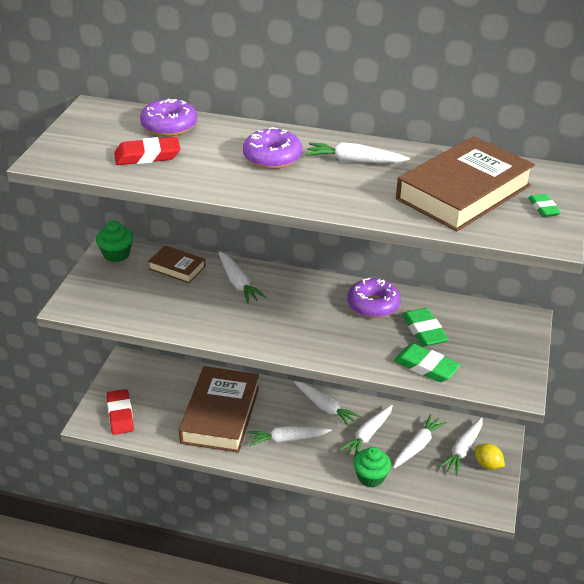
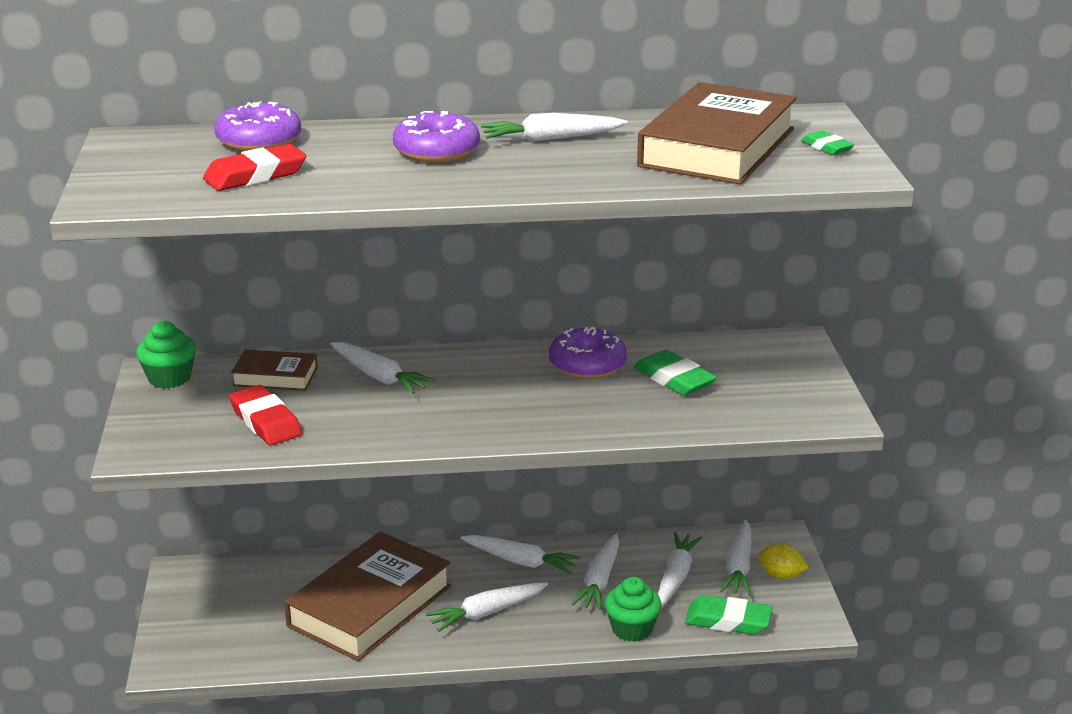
camera: 20 degrees left, 10 degrees down
(120, 414) = (211, 643): red eraser -> red eraser (266, 421)
(220, 414) = (370, 606): brown book -> brown book turned 45 degrees clockwise
(426, 367) = (702, 417): green eraser -> green eraser (728, 621)

